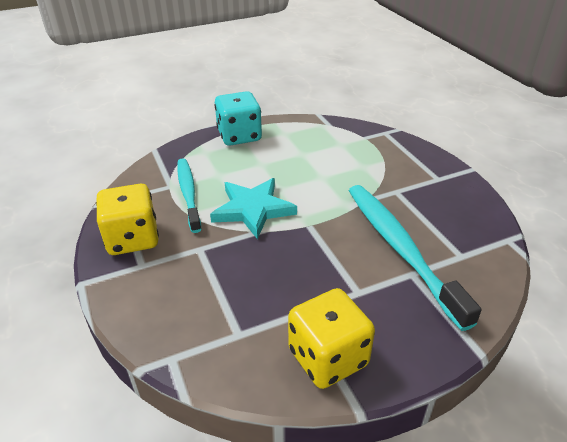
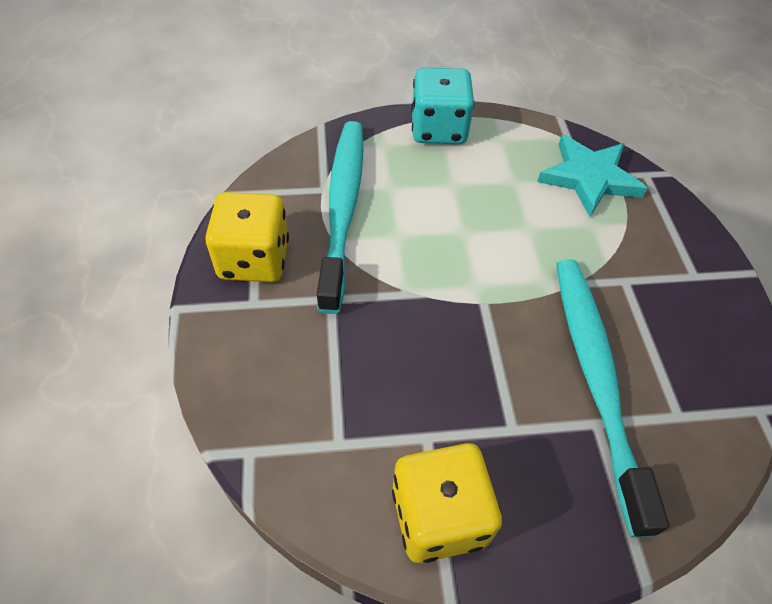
camera: 15 degrees right, 15 degrees up
(188, 193) = (343, 207): turquoise toothbrush -> turquoise toothbrush, size x1.55
(253, 209) = (417, 256): turquoise star -> turquoise star (589, 178)

